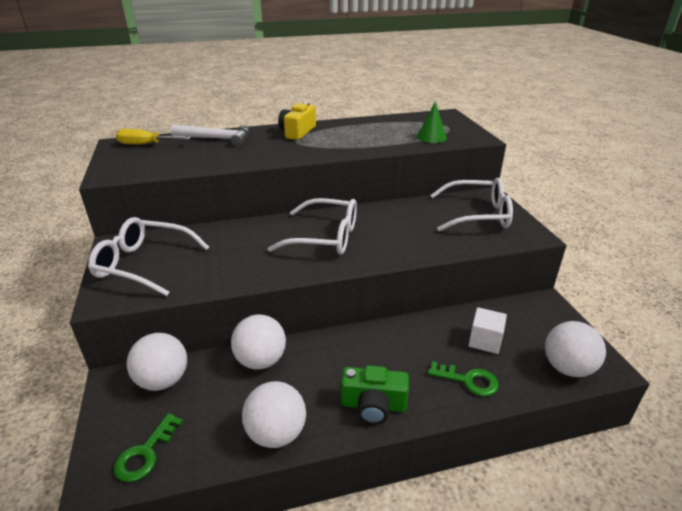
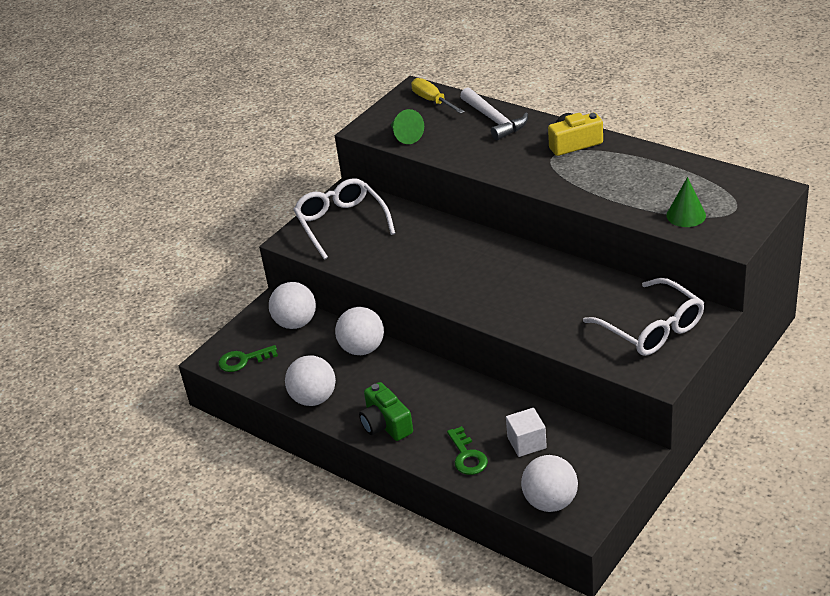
camera: 55 degrees right, 5 degrees up
(156, 167) = (405, 136): none -> green cone
(325, 237) = (488, 273): white glasses -> none

